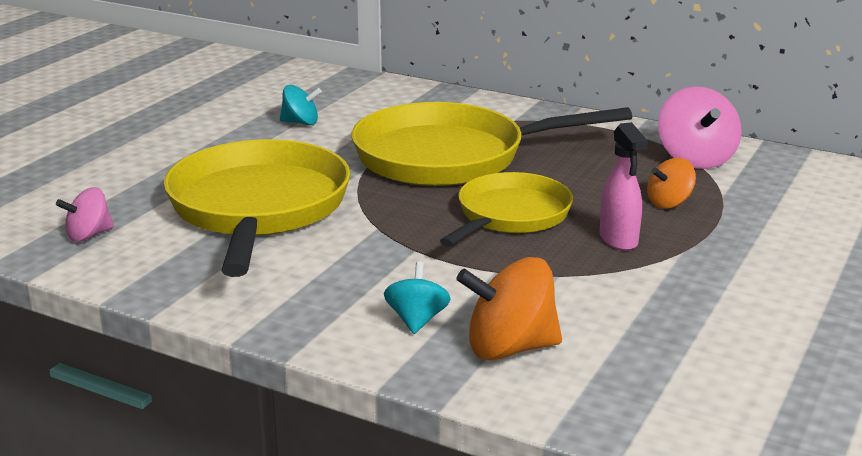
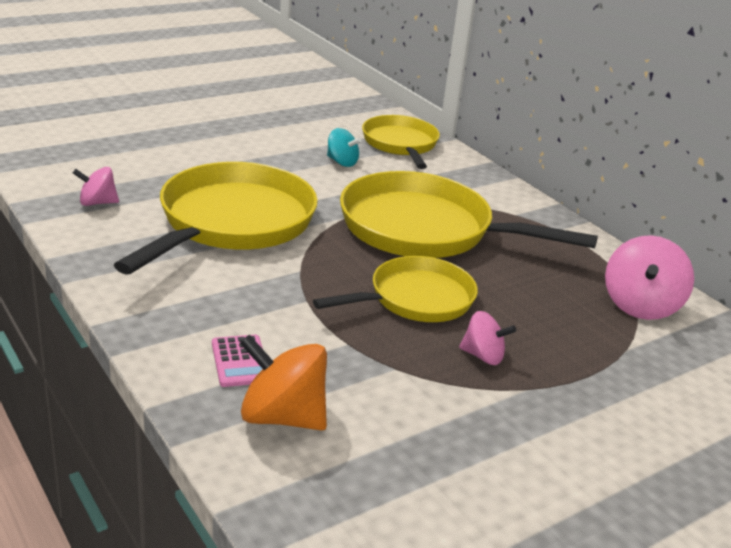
camera: 25 degrees right, 5 degrees up
(339, 91) = (400, 144): none -> yellow pan
(417, 320) = (240, 361): turquoise spinning top -> pink calculator
(619, 240) = (483, 356): pink spray bottle -> pink spinning top
(669, 203) = (568, 338): orange spinning top -> none

